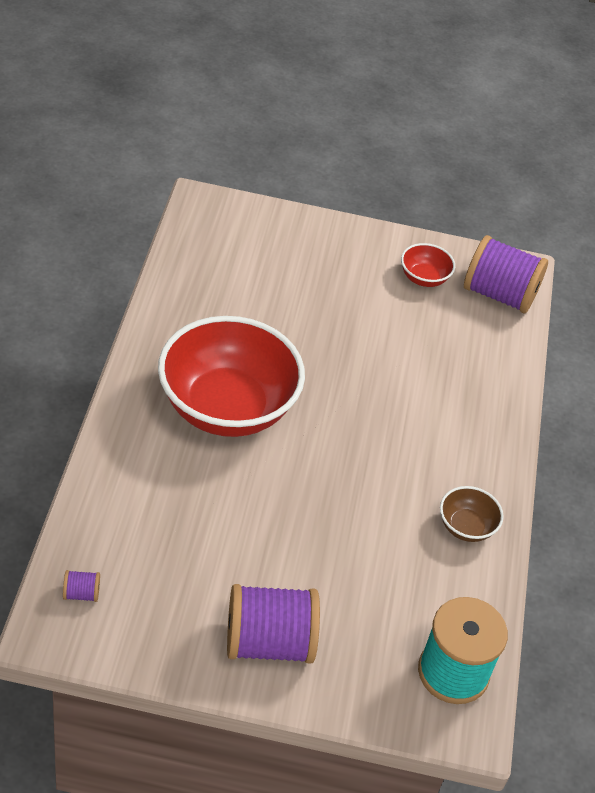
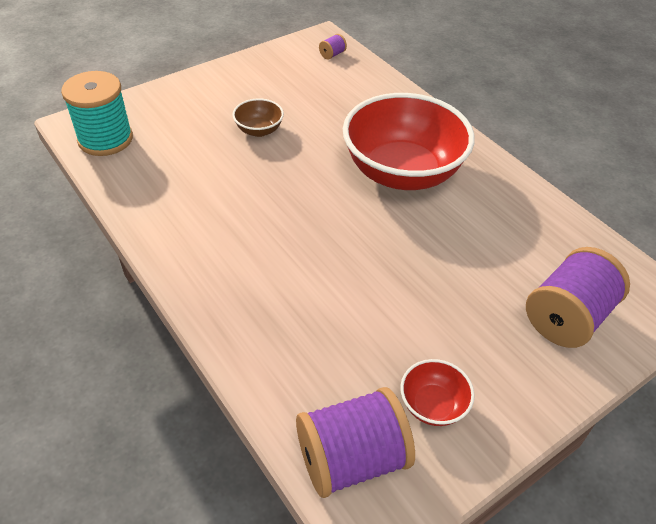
camera: 140 degrees right, 0 degrees up
(269, 642) = (221, 91): purple spool -> purple spool (567, 317)
(466, 527) = (170, 216): brown bowl -> brown bowl (259, 130)

